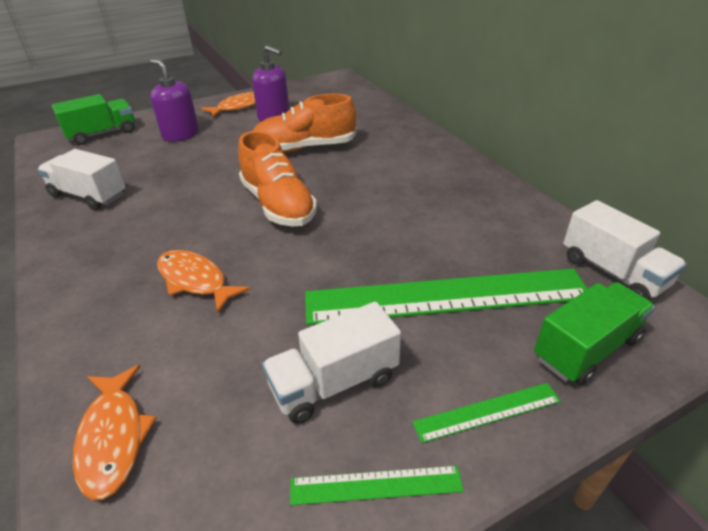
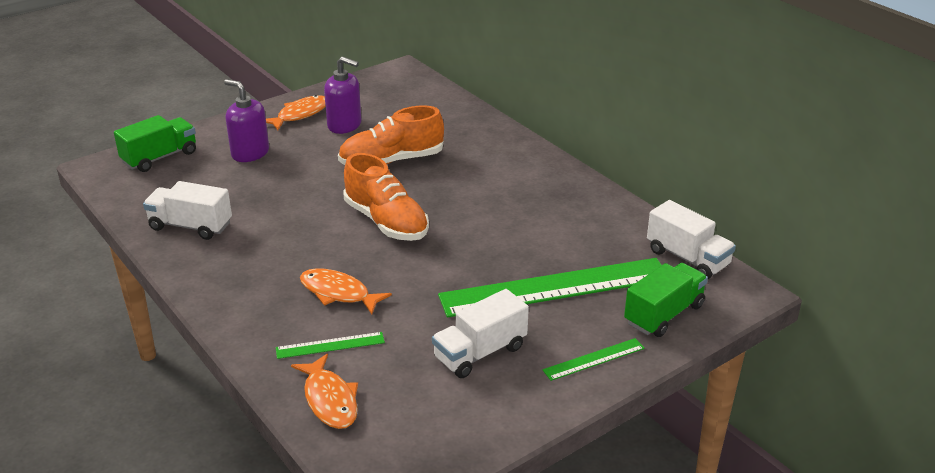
camera: 10 degrees left, 5 degrees down
(376, 485) = (524, 405): green ruler -> green ruler (330, 345)

